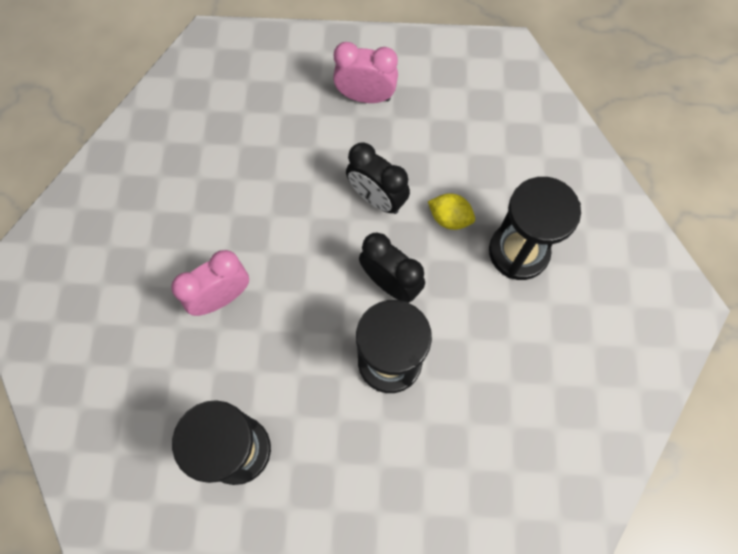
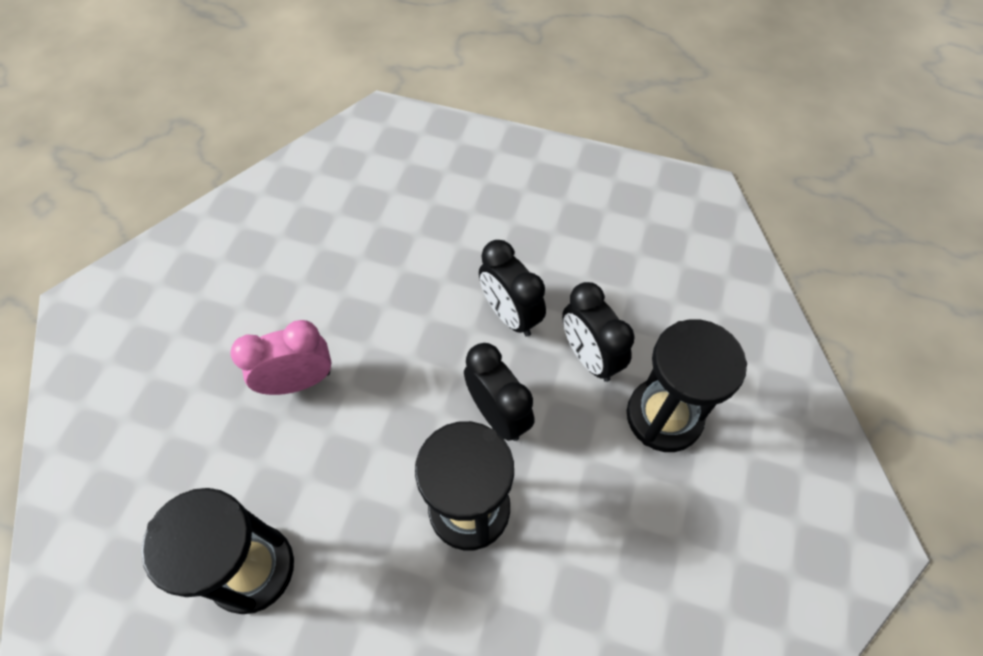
camera: 15 degrees right, 10 degrees down
(365, 96) = (529, 204): pink clock -> none
(449, 218) = (589, 357): yellow lemon -> black clock

